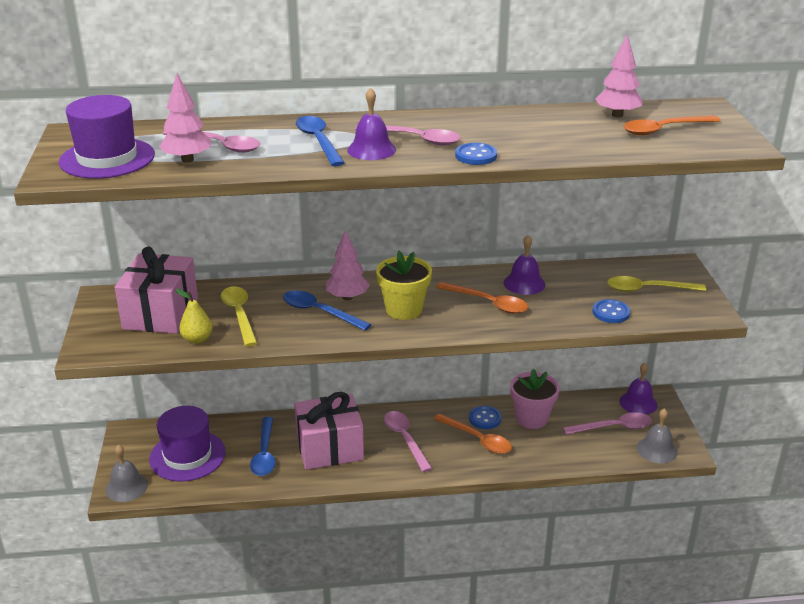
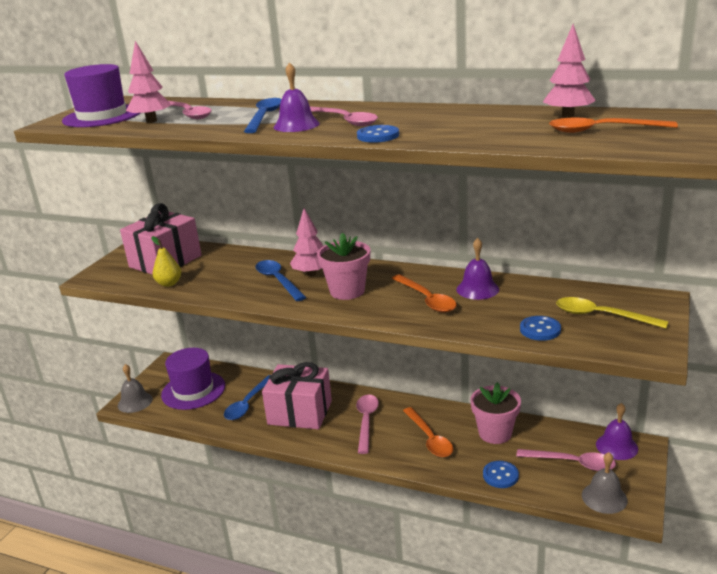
camera: 30 degrees right, 5 degrees down
(239, 315) = (217, 272): yellow spoon -> none
(404, 309) = (347, 291): yellow flower pot -> pink flower pot
(485, 418) = (450, 422): blue button -> blue button (500, 475)

